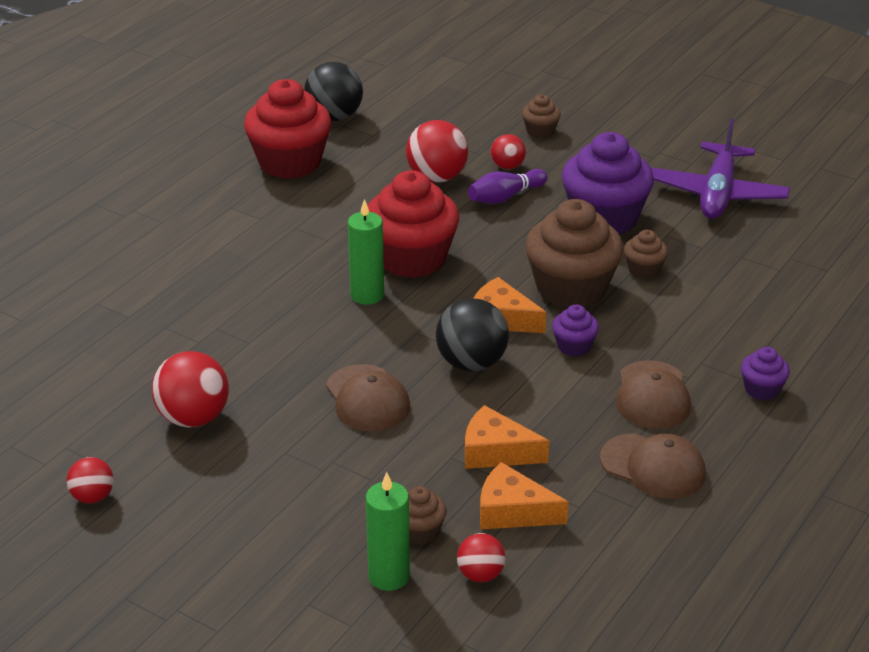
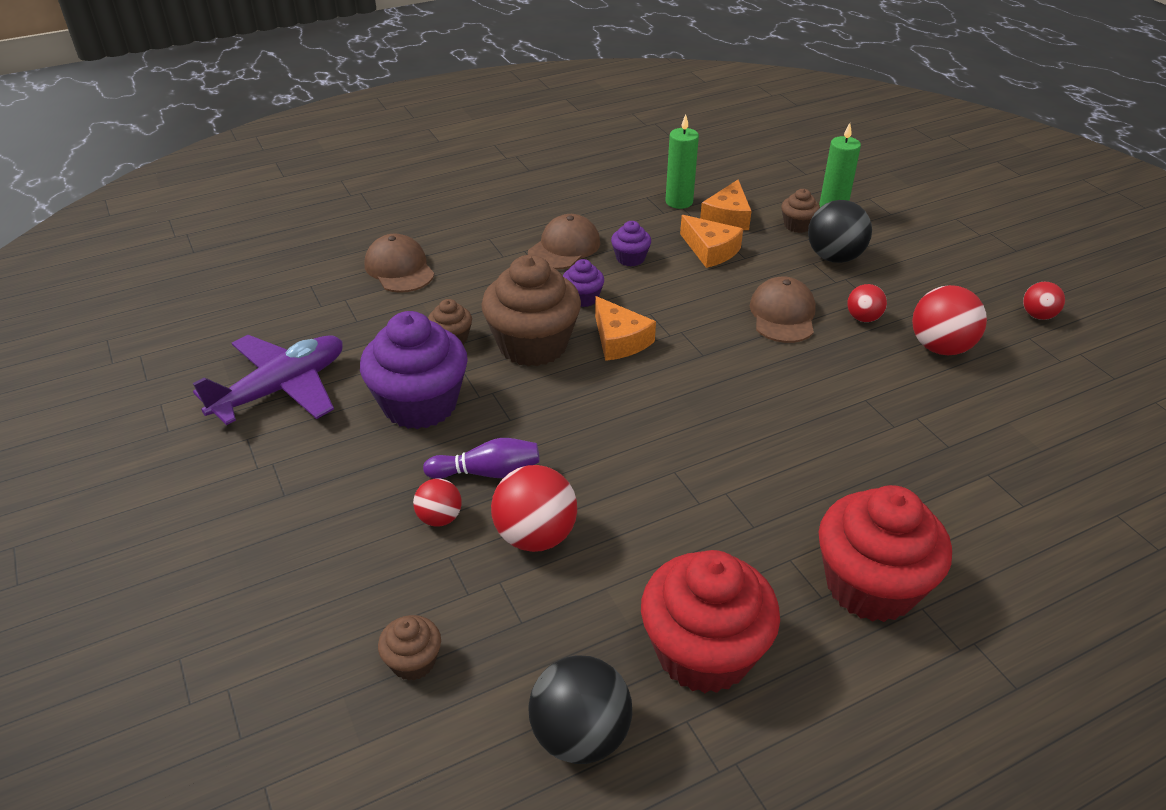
camera: 150 degrees left, 5 degrees up
(367, 295) = (724, 407): green candle -> green candle (679, 202)
(412, 259) = (651, 431): red cupcake -> red cupcake (870, 585)
(471, 363) = (677, 313): black ball -> black ball (834, 257)
(480, 575) = (774, 196): red ball -> red ball (863, 318)
(513, 511) = (727, 217): orange cheese -> orange cheese turned 60 degrees clockwise
(540, 131) = (340, 562): brown cupcake -> brown cupcake (413, 661)
(653, 467) = (613, 211): brown cap -> brown cap (399, 268)
(762, 389) = (485, 227): purple cupcake -> purple cupcake (630, 258)

